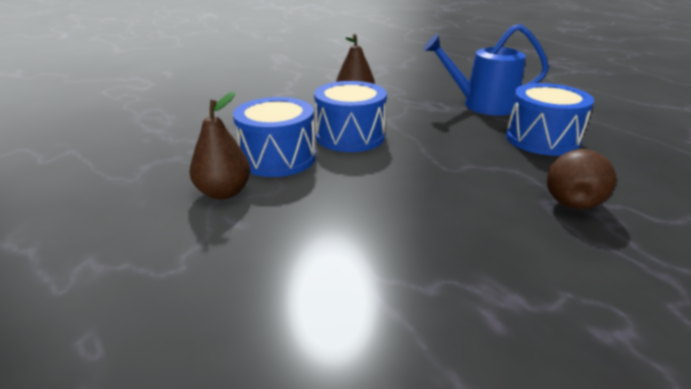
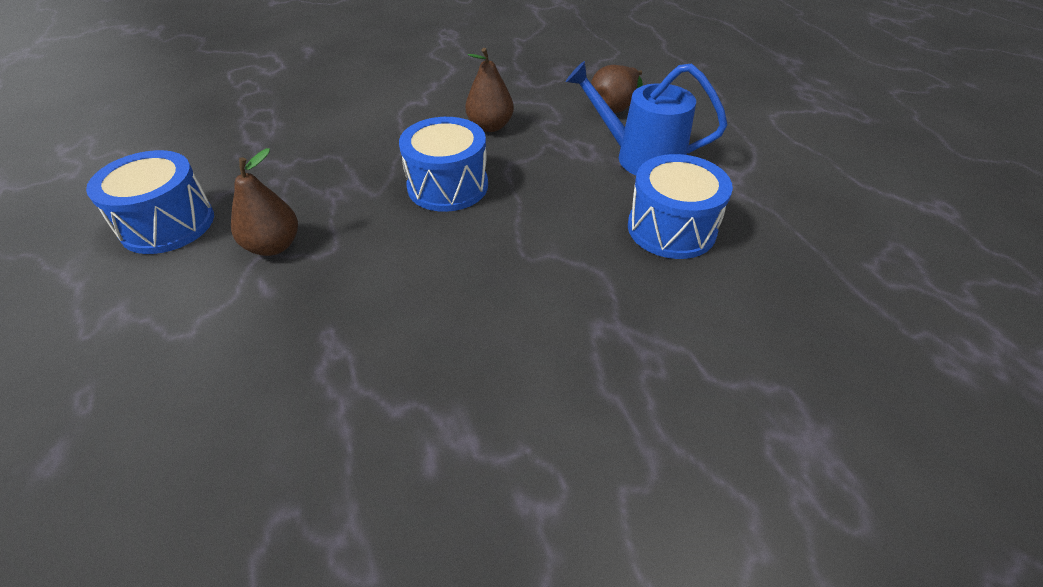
camera: 15 degrees right, 15 degrees up
(277, 158) = (352, 206): blue drum -> blue drum (168, 224)
(572, 199) = (632, 327): brown pear -> brown pear (614, 106)

